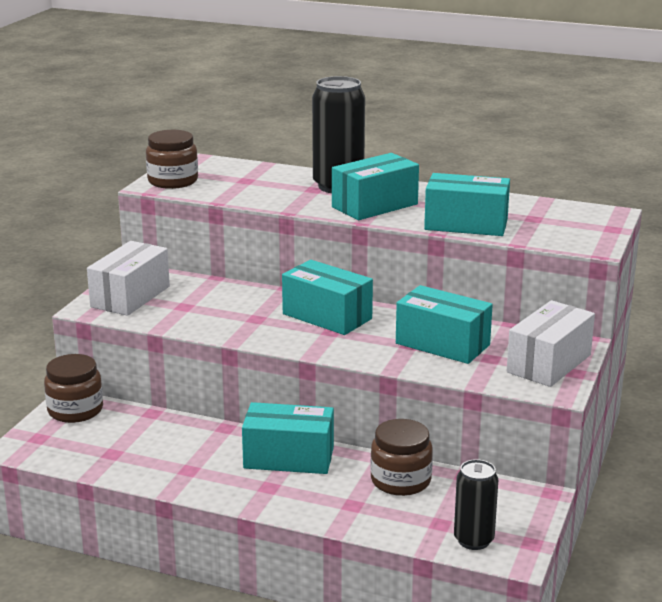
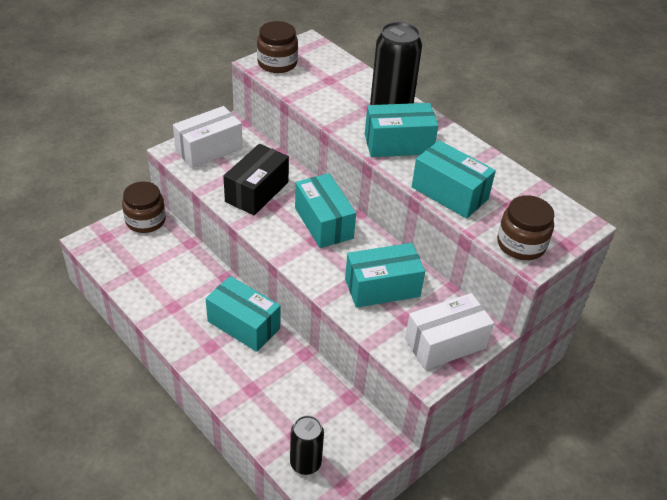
camera: 25 degrees right, 20 degrees up
(225, 313) = (257, 192): none -> black box
(400, 481) = (300, 381): brown jar -> brown jar (521, 244)
(442, 344) = (382, 287): turquoise box -> turquoise box turned 75 degrees counterclockwise

